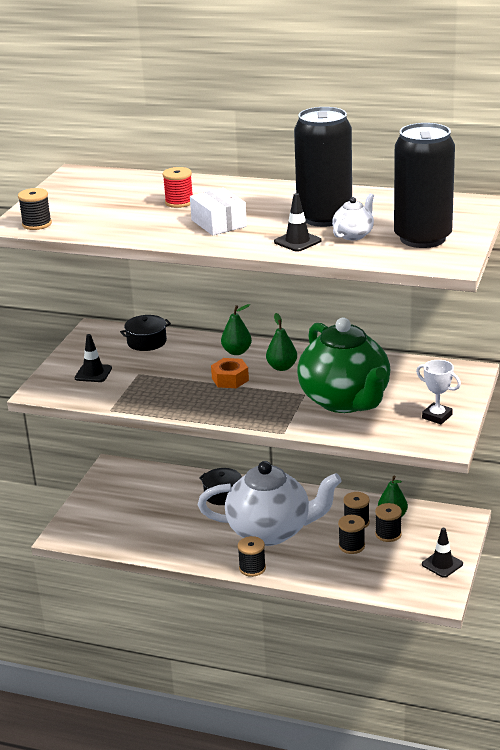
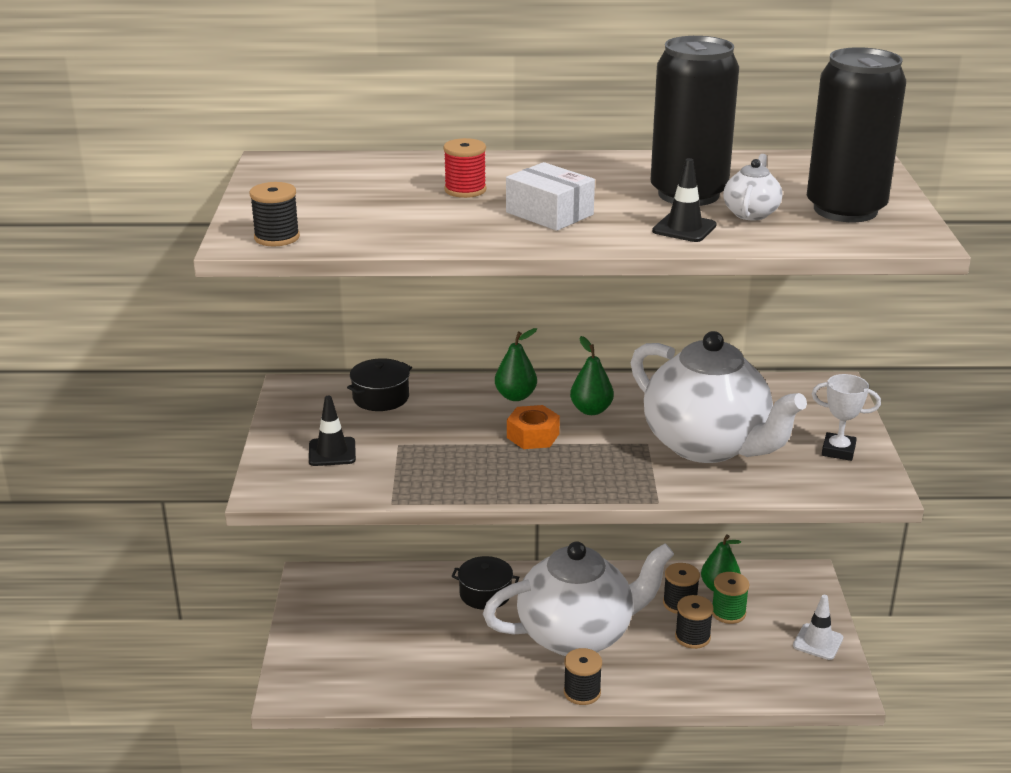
camera: 20 degrees left, 0 degrees up
(345, 401) = (707, 445): green teapot -> white teapot
(388, 534) = (728, 613): black spool -> green spool
(442, 564) = (818, 642): black traffic cone -> white traffic cone

